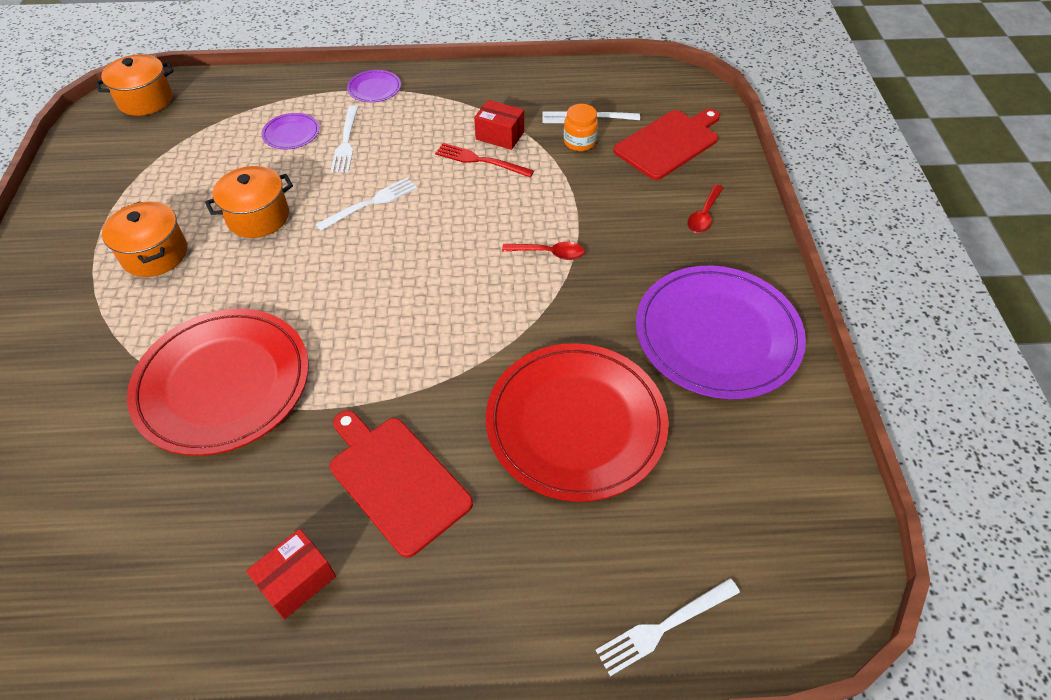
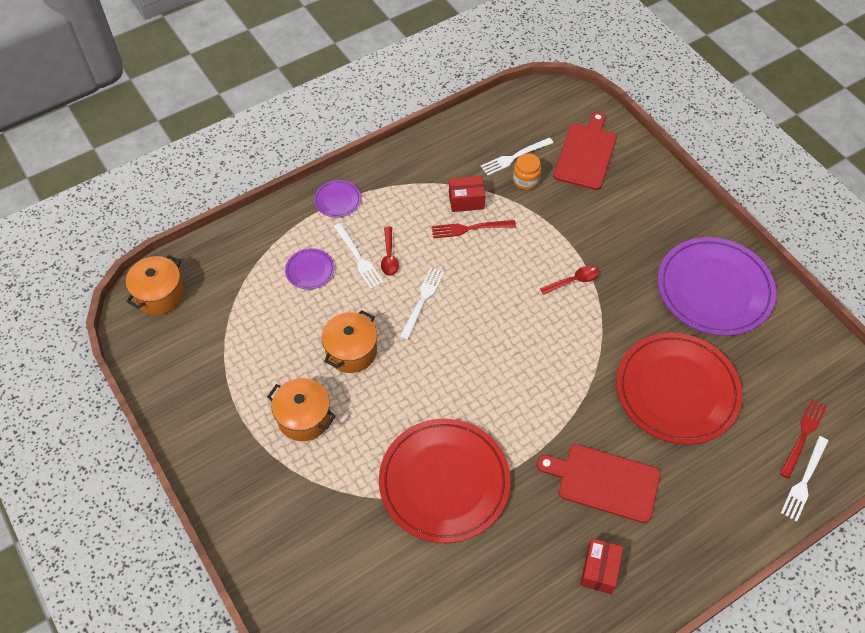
camera: 30 degrees left, 5 degrees up
(704, 215) = (648, 203): red spoon -> red spoon (389, 256)
(708, 566) = (803, 435): none -> red fork

